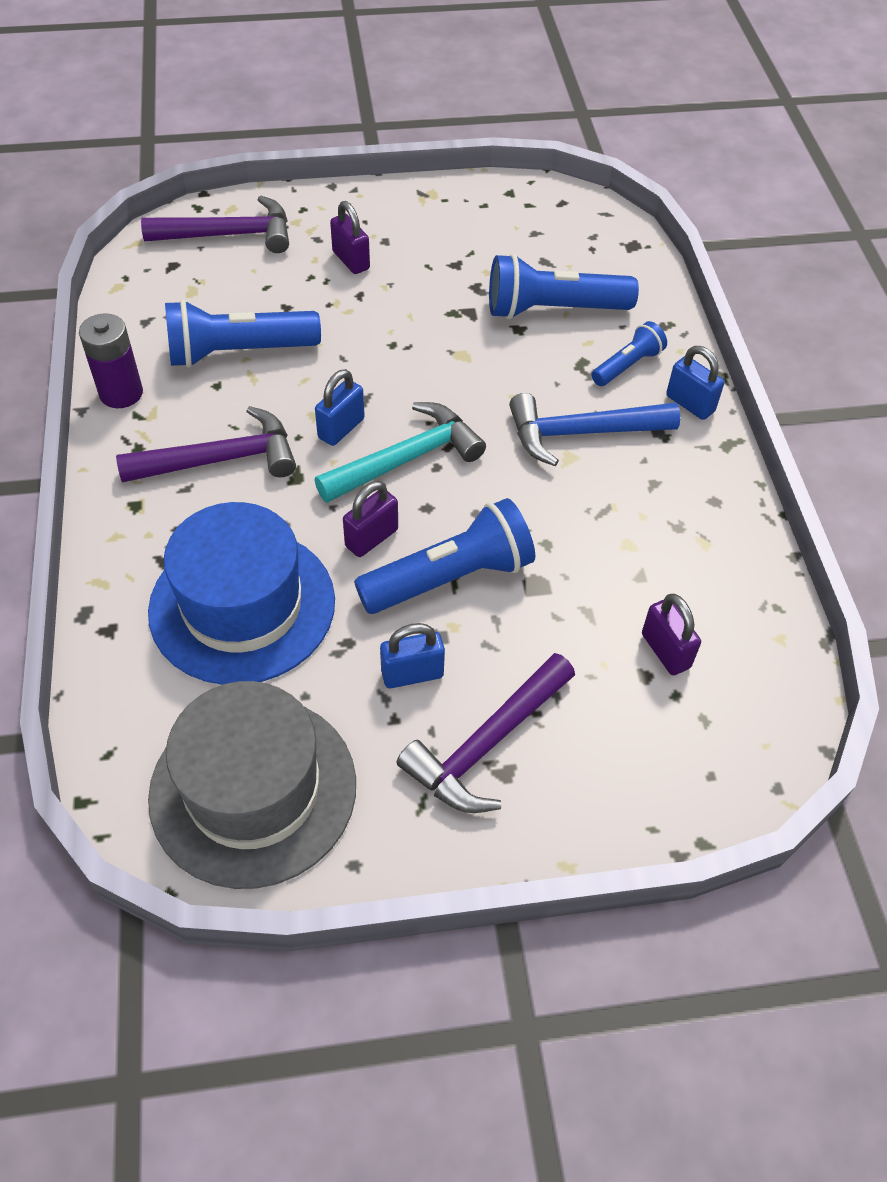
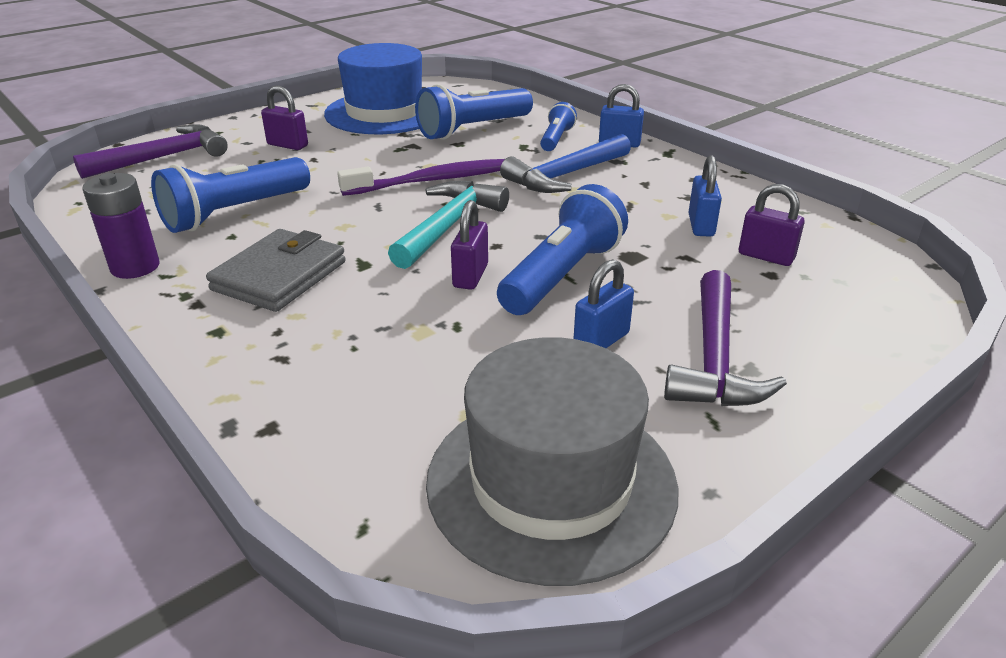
camera: 30 degrees left, 20 degrees down
(220, 460) = (279, 276): purple hammer -> grey wallet
(242, 605) = (397, 357): blue hat -> blue hat (384, 112)
(341, 428) = (374, 226): blue padlock -> blue padlock (701, 226)
(445, 382) = (433, 180): none -> purple toothbrush

